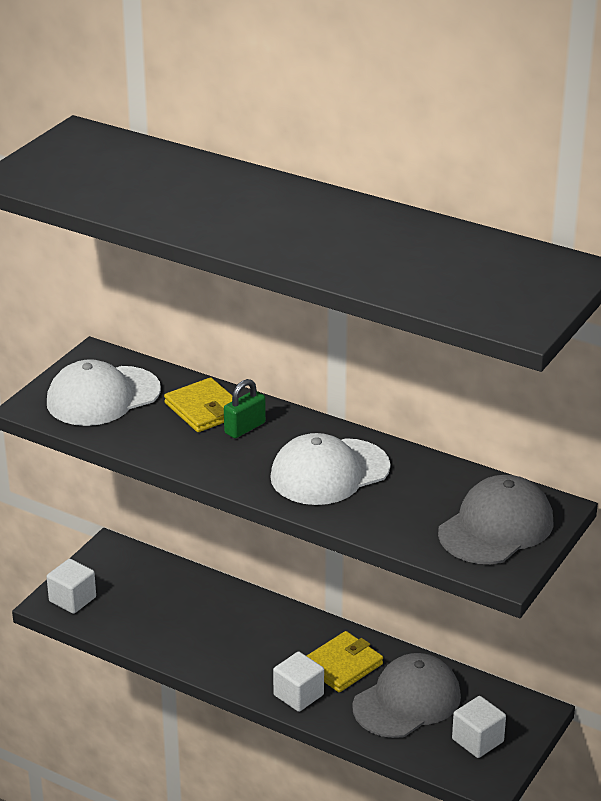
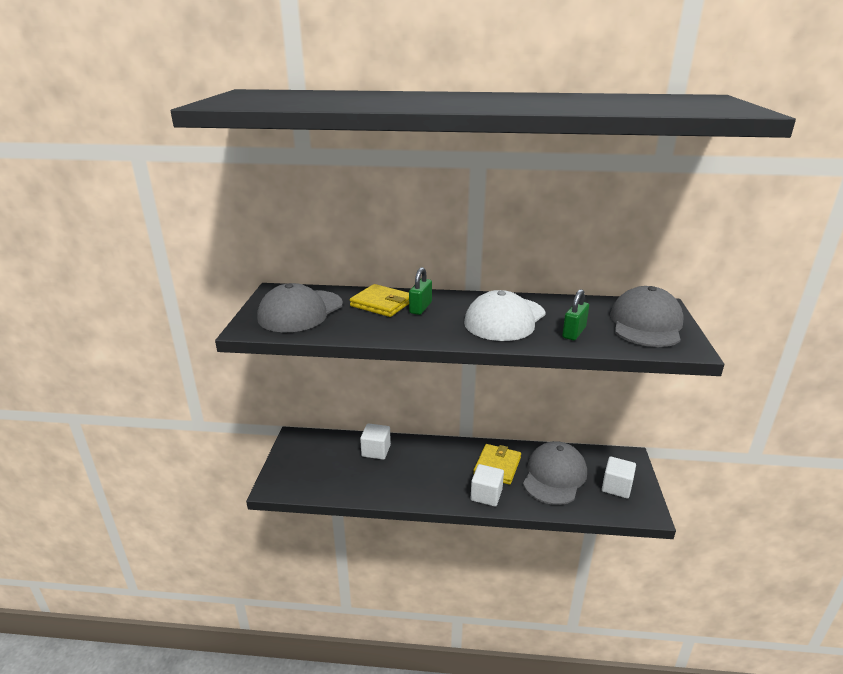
camera: 25 degrees left, 5 degrees down
(72, 599) = (288, 479): white cube -> white cube (376, 451)
(103, 397) = (300, 311): white cap -> grey cap
(391, 514) = (574, 332): none -> green padlock

